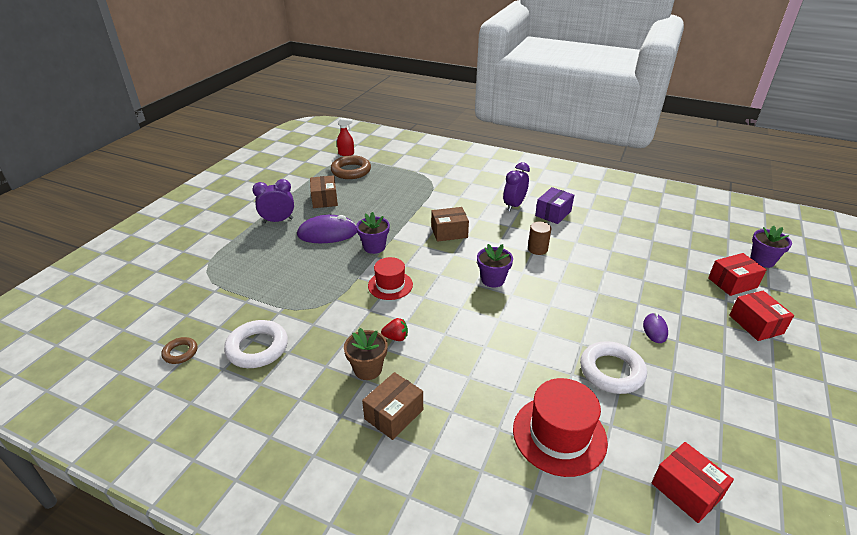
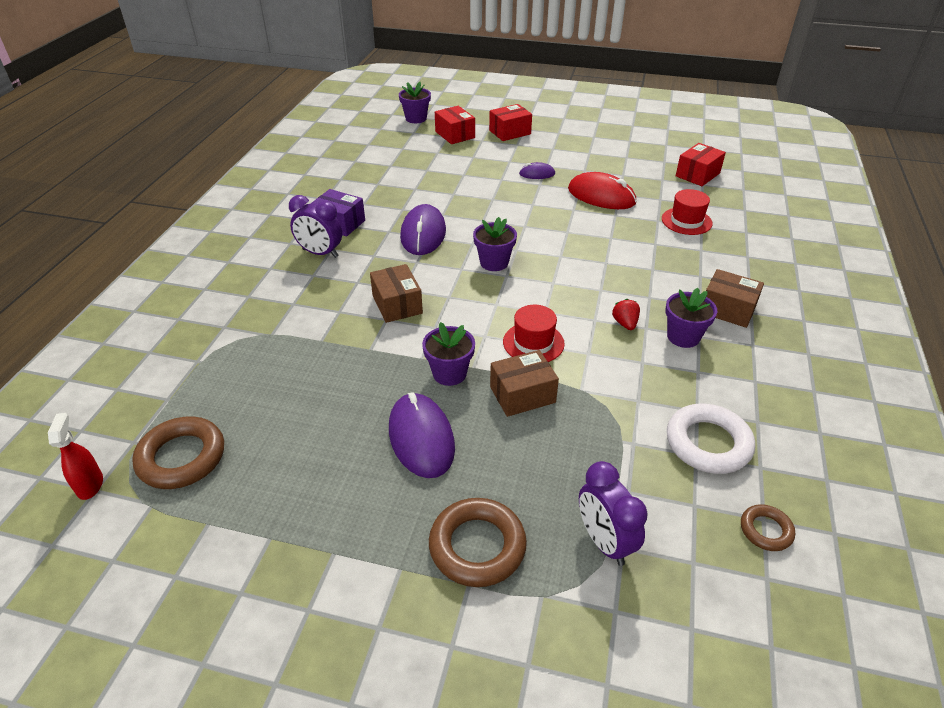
camera: 100 degrees left, 5 degrees up
(249, 244) = (477, 546): none -> brown ring
(278, 221) = (389, 526): purple clock -> purple clock (604, 541)
(324, 199) = (303, 472): brown box -> brown box (522, 394)
(368, 369) = (683, 337): brown flower pot -> purple flower pot
(537, 249) = (423, 234): brown cylinder -> purple mouse
(559, 435) = (686, 221): red hat -> red hat, size x0.65
(611, 371) = (601, 196): white ring -> red mouse

